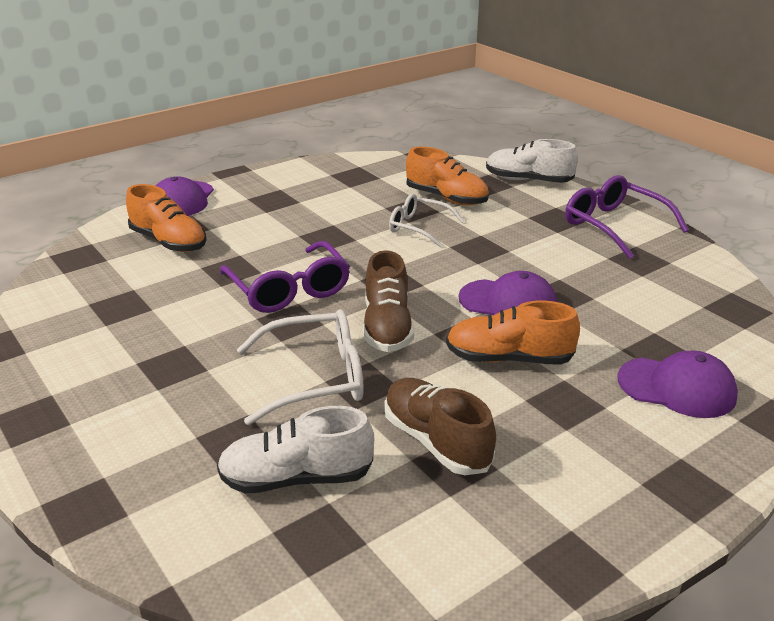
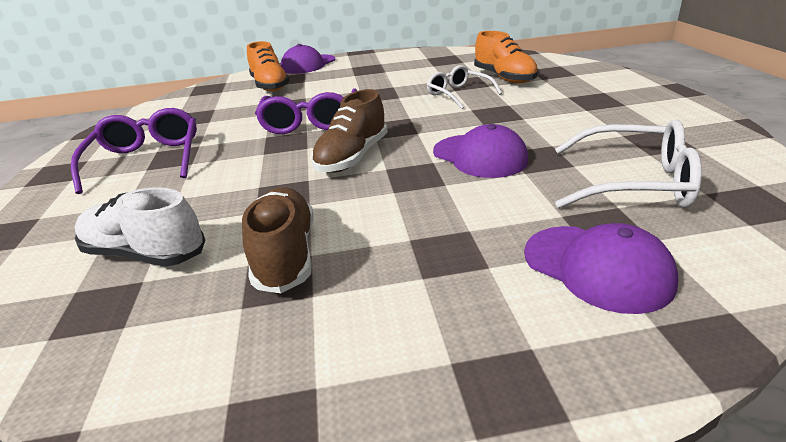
camera: 30 degrees right, 0 degrees up
(315, 378) = (254, 183): white glasses -> white glasses (634, 183)
(508, 358) = (431, 200): orange shoe -> none
(528, 180) = (594, 72): white shoe -> none
(614, 225) = (654, 111): purple glasses -> purple glasses (147, 160)

